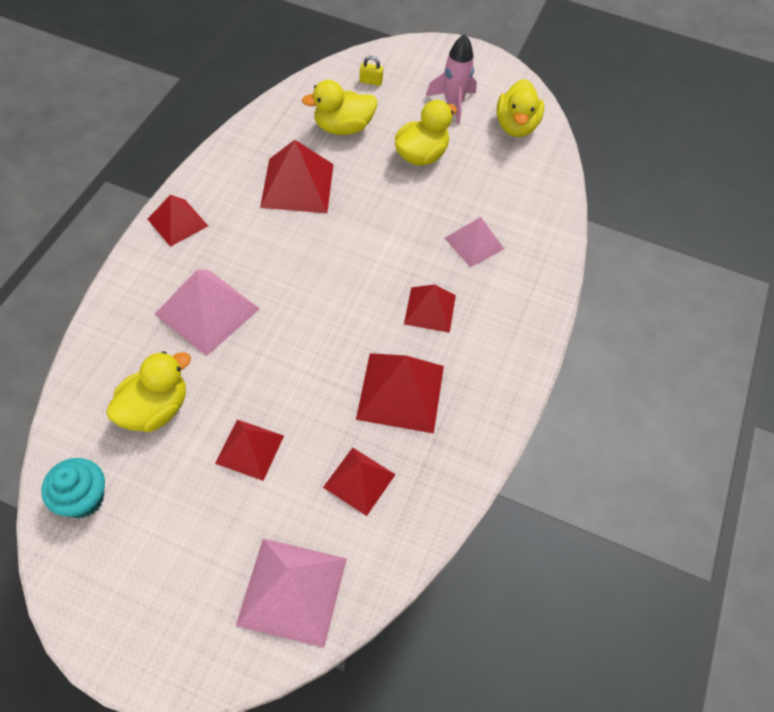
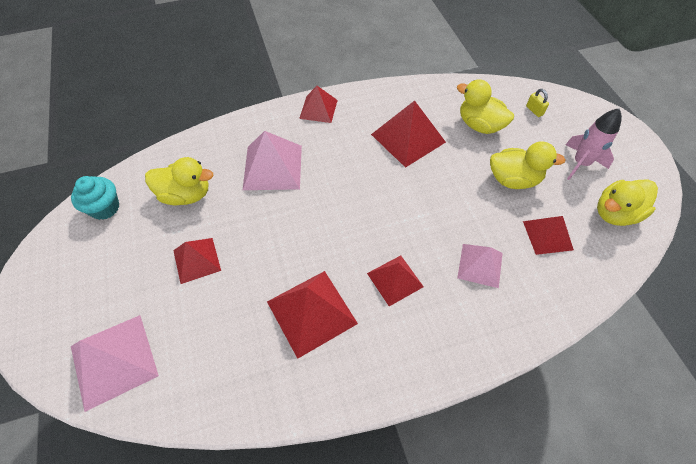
camera: 55 degrees right, 0 degrees up
(359, 481) = (222, 339): red pyramid -> red pyramid (547, 235)

